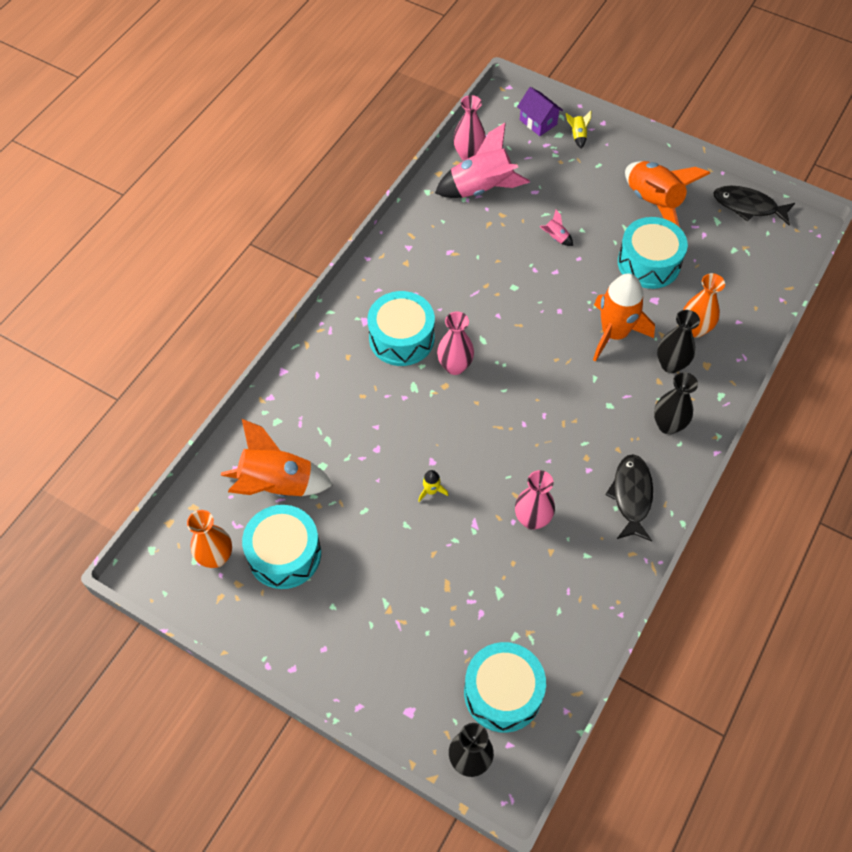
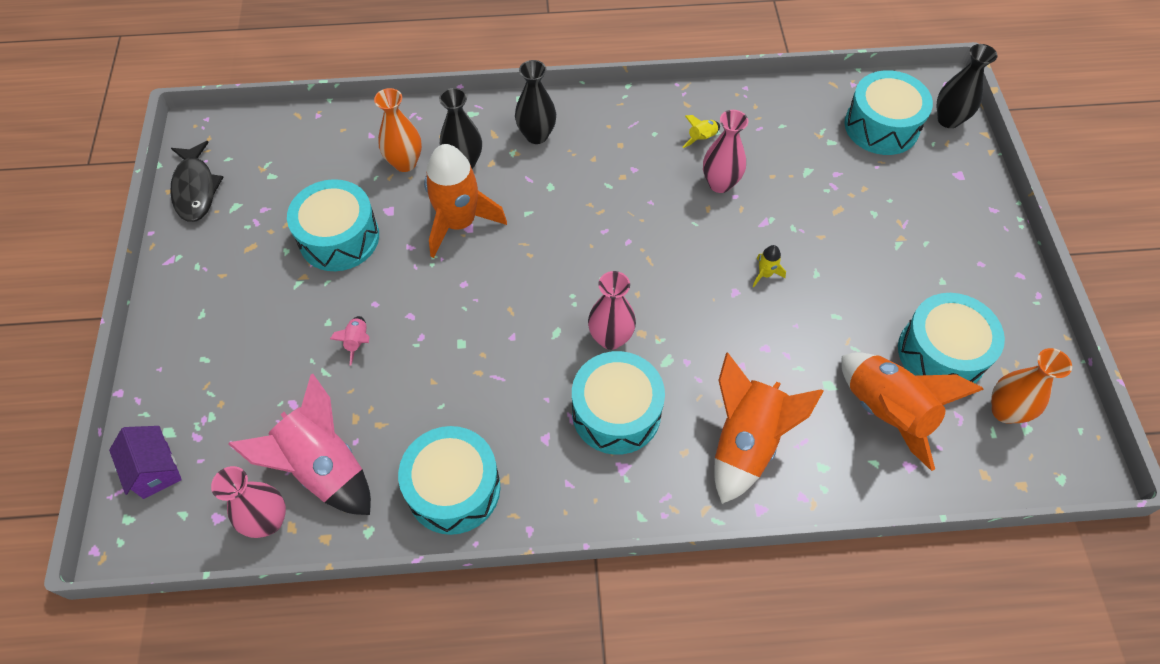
camera: 125 degrees left, 0 degrees up
(420, 237) = (453, 488): none -> turquoise drum
(538, 122) = (155, 470): purple house -> purple house turned 45 degrees counterclockwise
(577, 135) = (159, 409): yellow rocket -> yellow rocket (702, 139)
(631, 496) = (633, 128): black fish -> none
(654, 202) = (239, 274): orange rocket -> orange rocket (746, 442)

